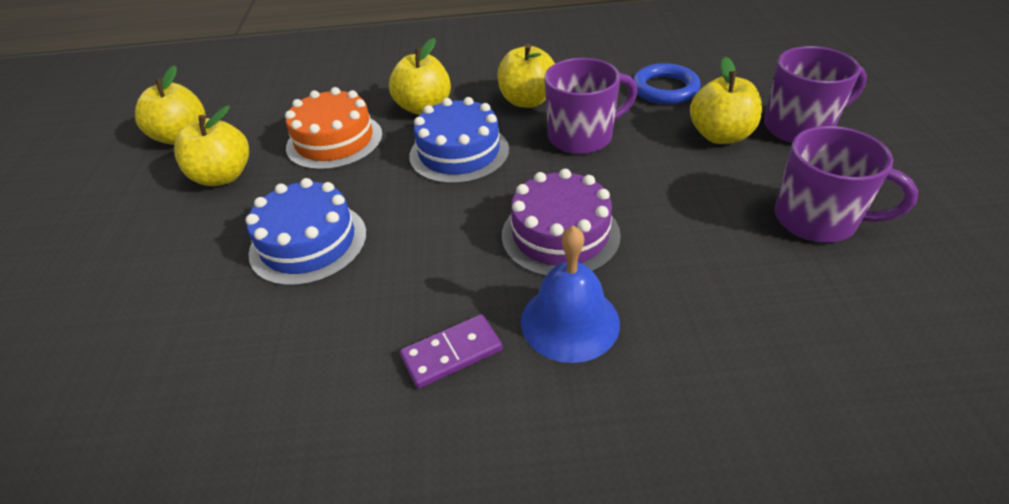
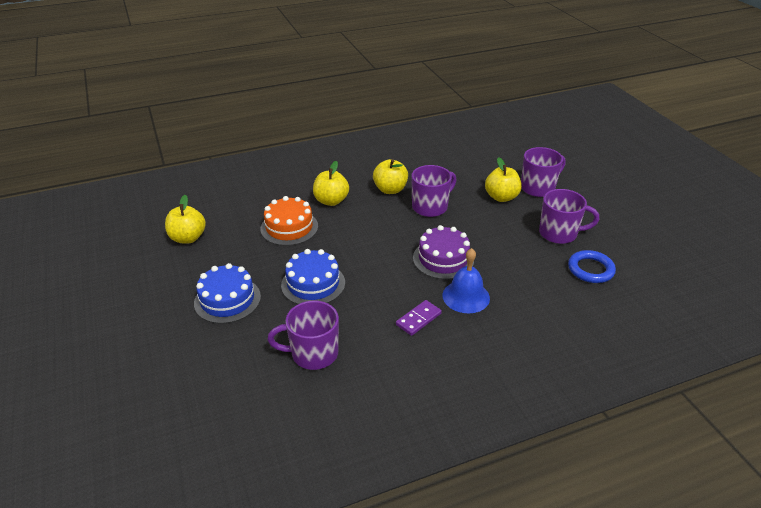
camera: 20 degrees left, 5 degrees down
(217, 385) = (313, 353): none -> purple mug
(223, 176) = (235, 257): yellow apple -> none
(459, 153) = (367, 224): blue cake -> blue cake (227, 300)
(665, 89) = (463, 174): blue ring -> blue ring (590, 269)

